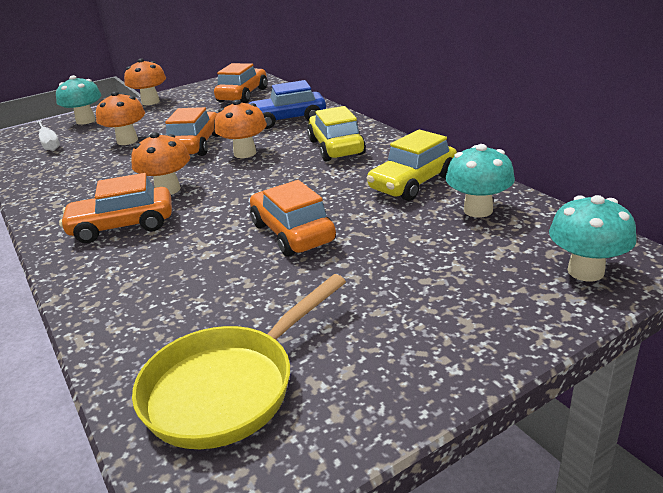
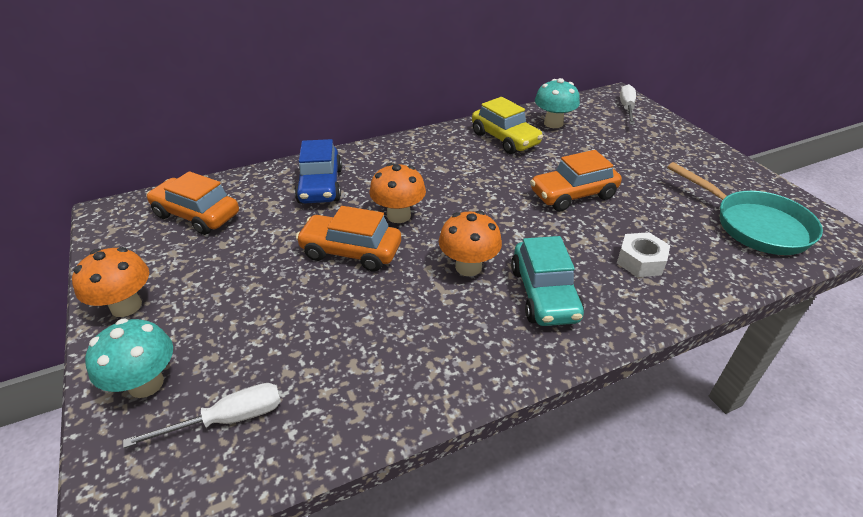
camera: 85 degrees left, 10 degrees up
(122, 226) = (544, 294): orange car -> turquoise car
(127, 141) = (290, 316): orange mushroom -> none
(160, 279) = (640, 261): none -> white nut
(228, 387) = (754, 225): yellow pan -> turquoise pan
(336, 147) = (416, 164): yellow car -> none
(585, 271) = (626, 108): turquoise mushroom -> white screwdriver

